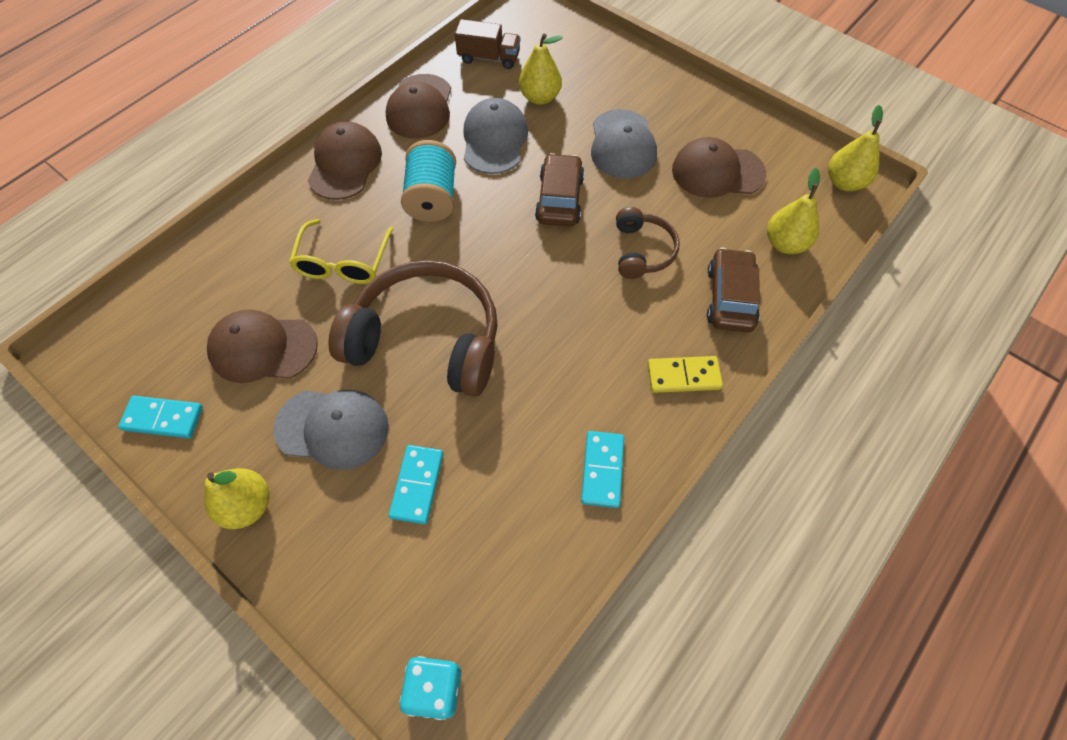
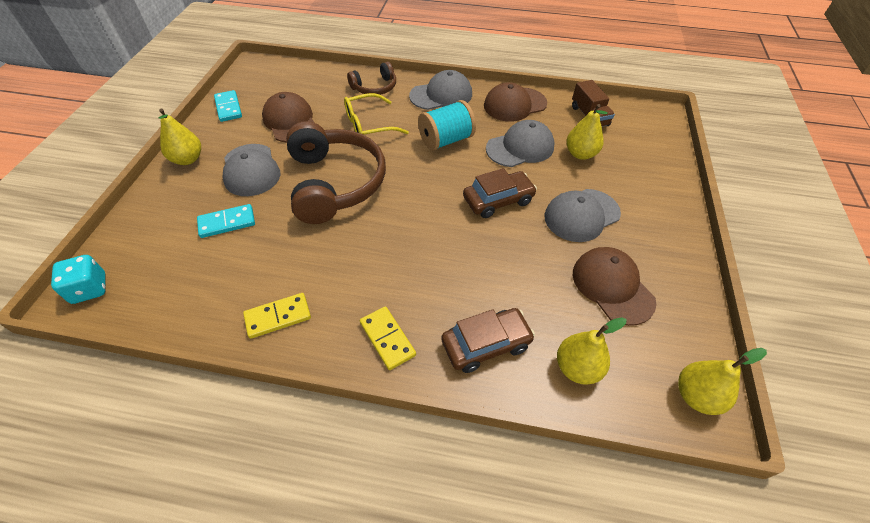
camera: 60 degrees right, 10 degrees down
(345, 164) = (441, 95): brown cap -> grey cap
(602, 470) = (278, 317): turquoise domino -> yellow domino
(642, 251) = (488, 266): brown headphones -> brown headphones (375, 87)

